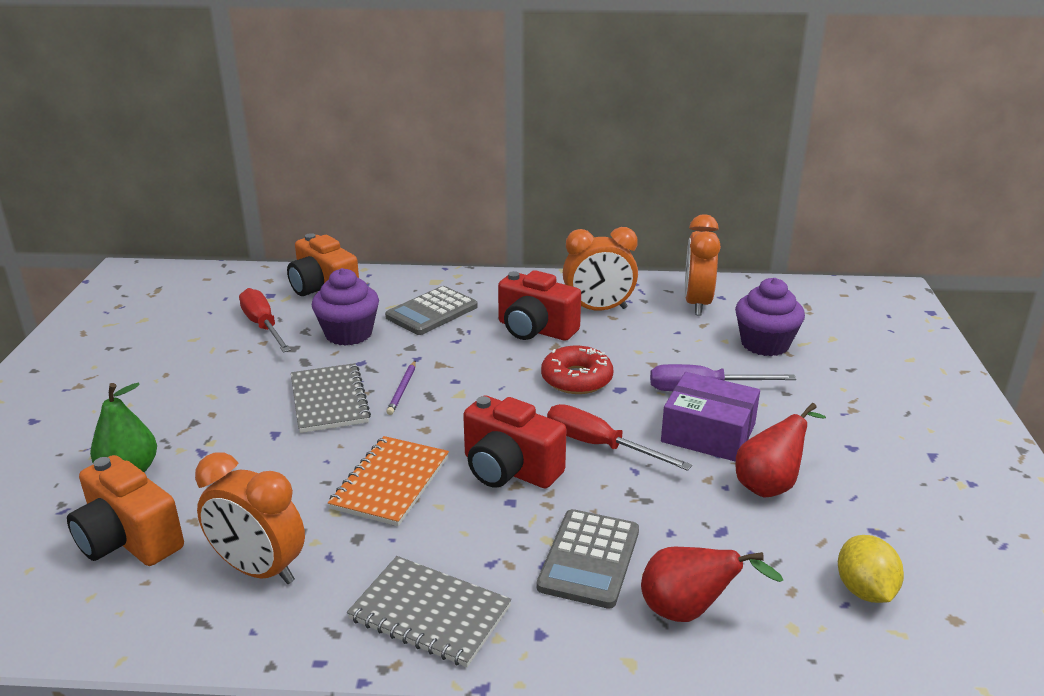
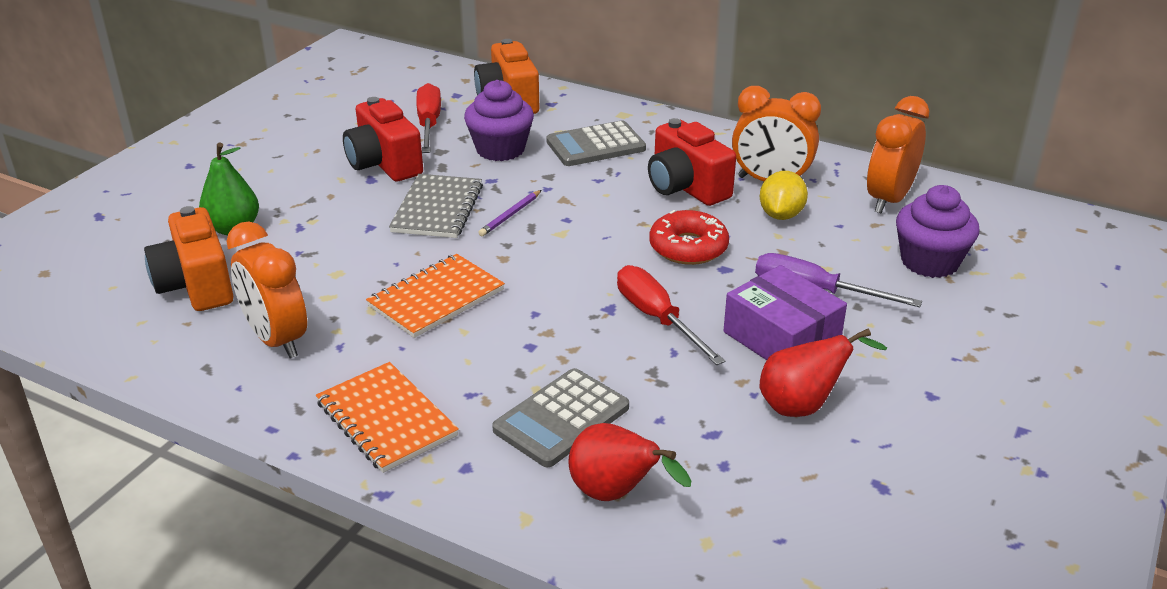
camera: 25 degrees right, 5 degrees up
(430, 613) = (386, 419): grey notebook -> orange notebook
(509, 470) = (552, 317): red camera -> red camera (384, 164)
(864, 590) = (812, 535): yellow lemon -> yellow lemon (781, 215)

